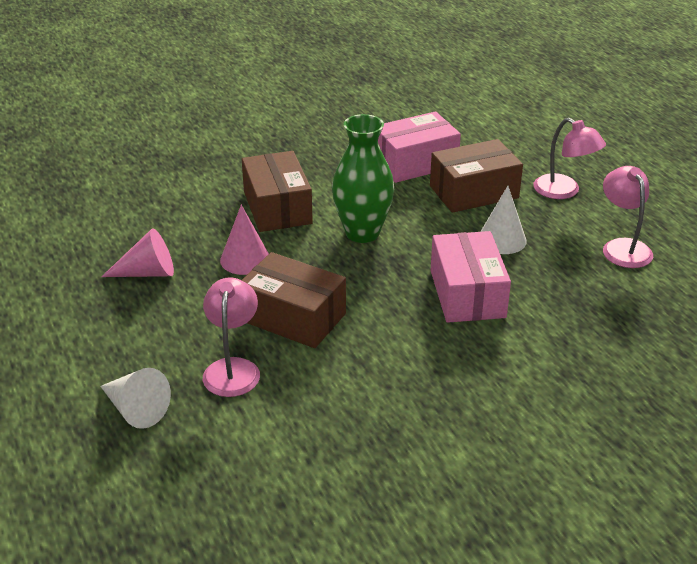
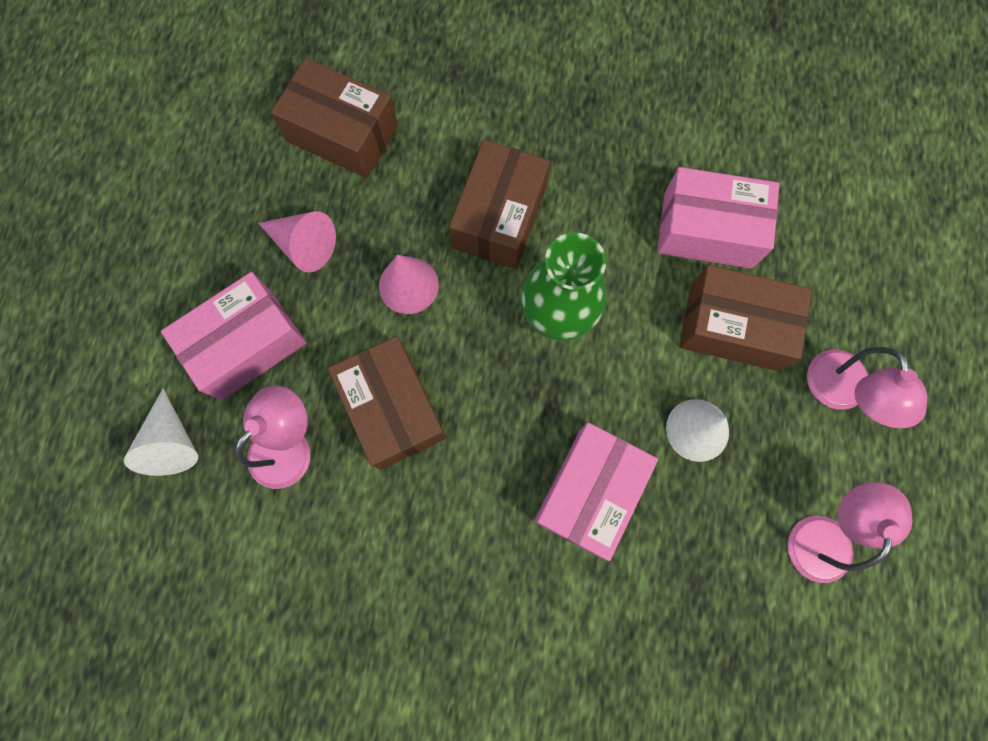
camera: 35 degrees right, 40 degrees up
(126, 215) = (342, 133): none -> brown box
(149, 335) = (246, 344): none -> pink box

